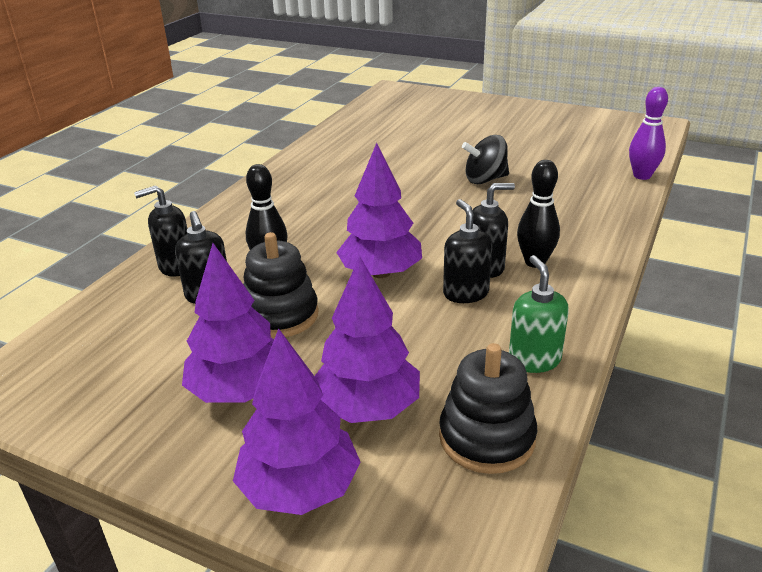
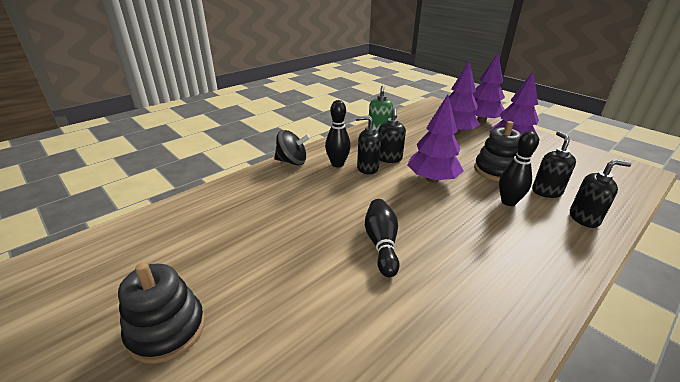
camera: 160 degrees left, 0 degrees up
(407, 192) = (381, 244): none -> black bowling pin
(485, 179) = (301, 239): black spinning top -> black spinning top (292, 161)
(486, 438) = (413, 119): black stacking toy -> black stacking toy (167, 329)
(642, 176) = (179, 204): purple bowling pin -> none

